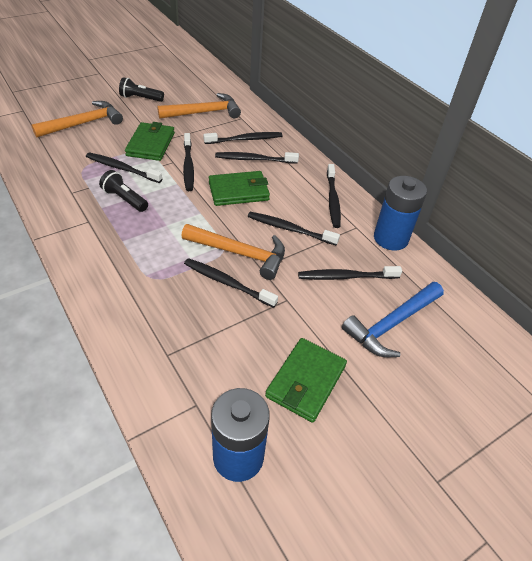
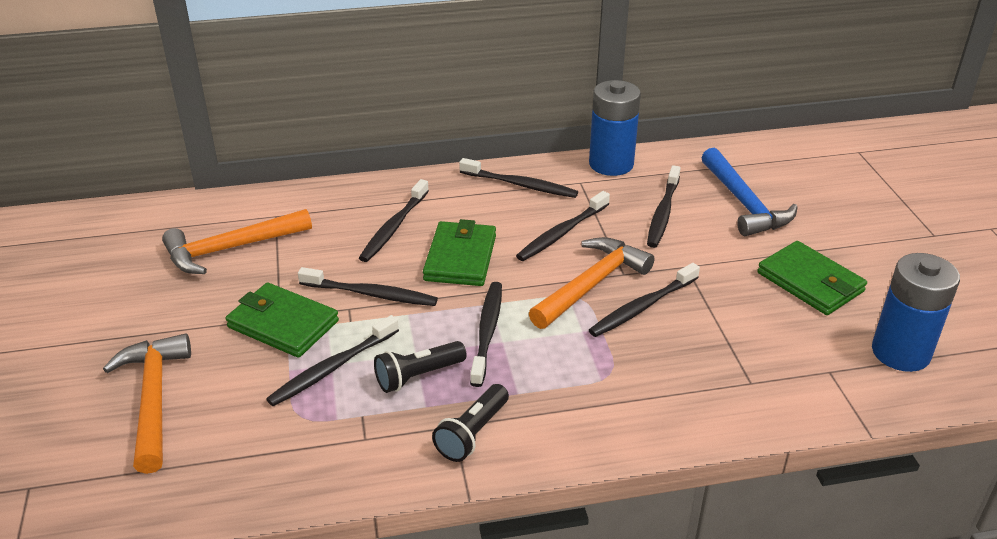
camera: 65 degrees left, 10 degrees down
(140, 98) = (124, 313): black flashlight -> black flashlight (472, 433)
(204, 112) = (230, 249): orange hammer -> orange hammer turned 120 degrees counterclockwise
(245, 139) = (337, 224): black toothbrush -> black toothbrush (487, 332)

